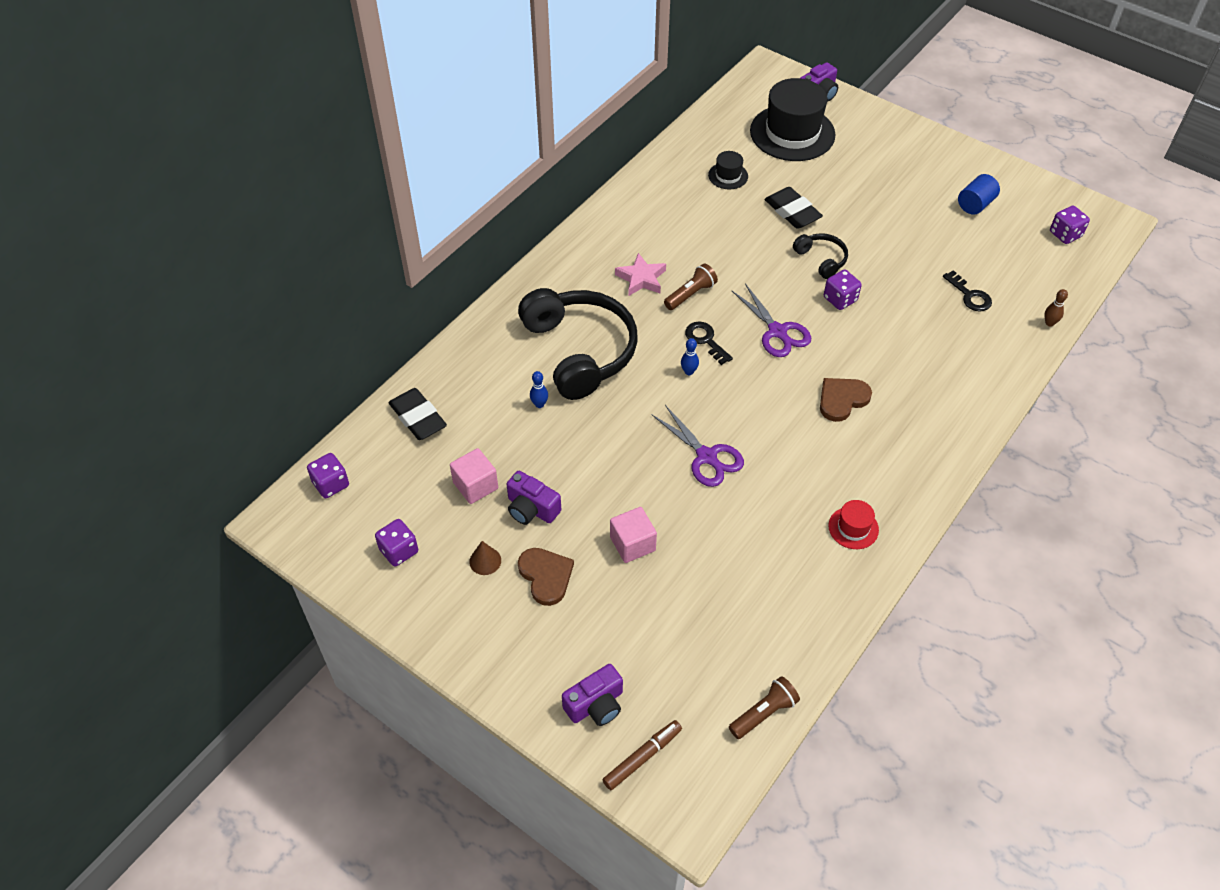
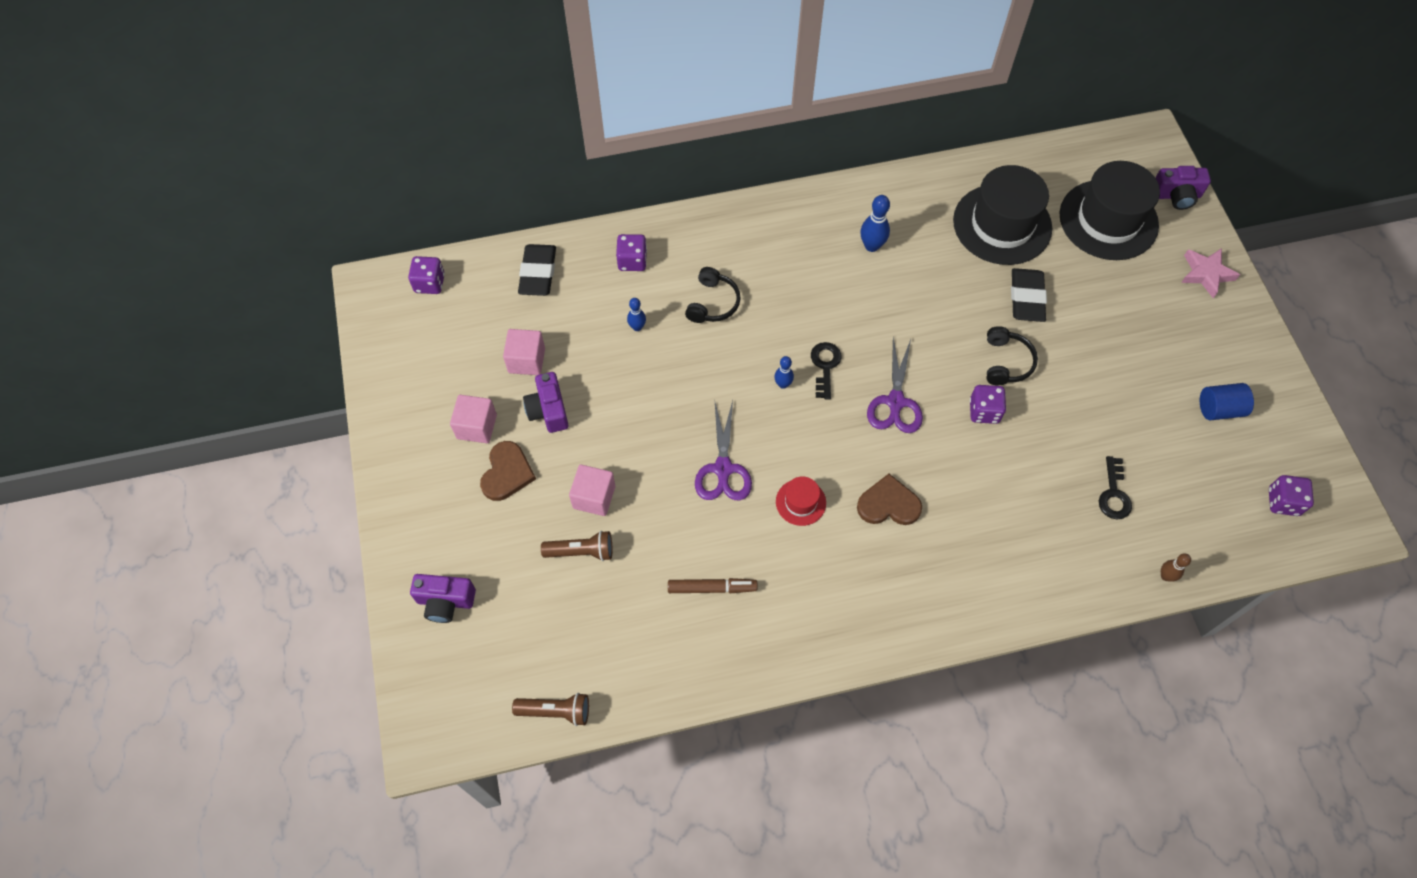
camera: 40 degrees right, 10 degrees up
(399, 551) = (426, 372): purple dice -> purple dice (632, 261)
(485, 561) = (476, 427): brown cone -> pink cube
(580, 351) = (712, 303): black headphones -> black headphones, size x0.46
(641, 278) = (826, 272): pink star -> pink star (1206, 274)
(642, 757) = (438, 669): brown marker -> brown marker (712, 588)
(654, 242) = (871, 246): none -> blue bowling pin
(691, 294) = (854, 315): brown flashlight -> brown flashlight (581, 551)
(728, 176) = (1002, 224): black hat -> black hat, size x2.20
(853, 528) = (780, 622): red hat -> red hat (800, 502)

